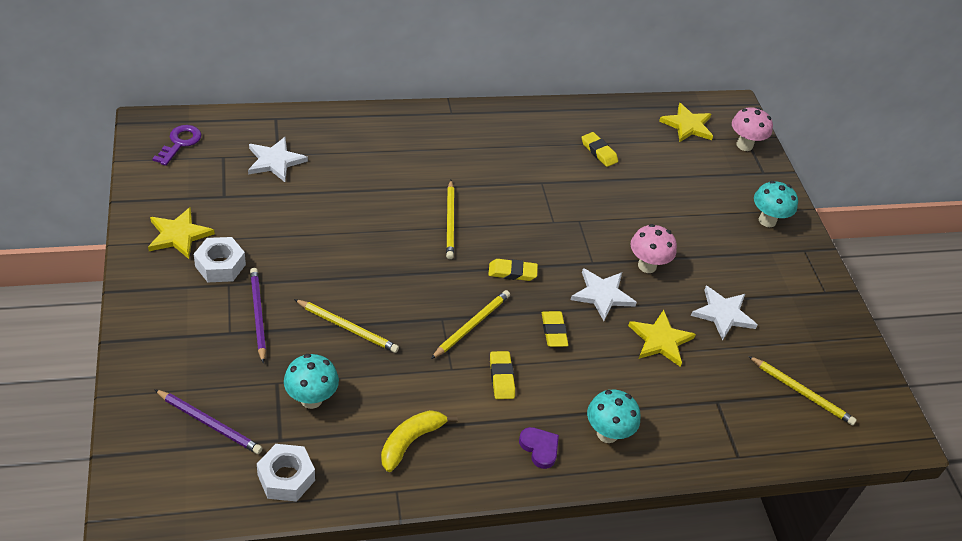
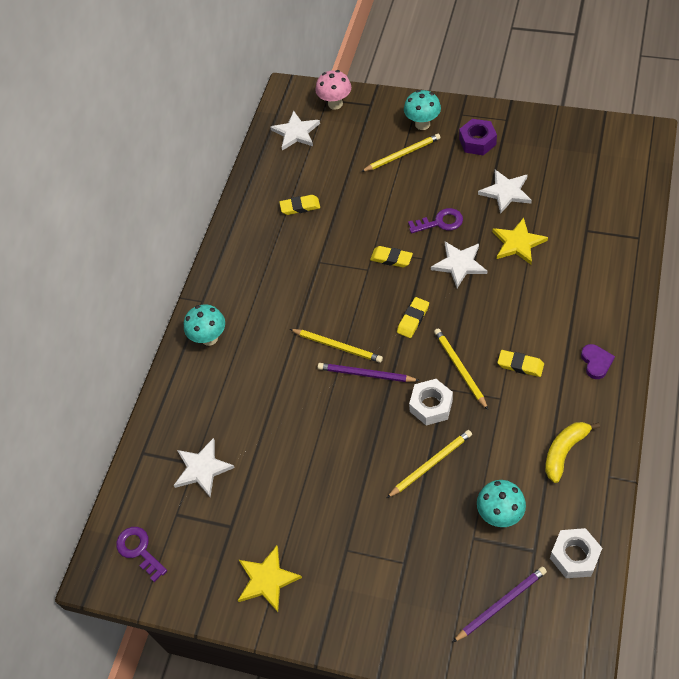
camera: 50 degrees left, 10 degrees up
(220, 265) = (320, 551): white nut -> white nut (431, 405)
(258, 315) = (391, 534): purple pencil -> purple pencil (366, 374)
(411, 441) = (564, 451): yellow banana -> yellow banana turned 60 degrees clockwise
(539, 448) = (596, 362): purple heart -> purple heart turned 90 degrees clockwise
(554, 331) = (485, 312): yellow eraser -> yellow eraser (391, 258)
(607, 433) = (595, 312): turquoise mushroom -> turquoise mushroom (209, 338)
(647, 266) = (440, 222): pink mushroom -> purple key
(687, 125) = (296, 132): yellow star -> white star
(776, 273) = (477, 142): none -> purple nut
(802, 392) = (594, 175): yellow pencil -> yellow pencil (402, 154)

